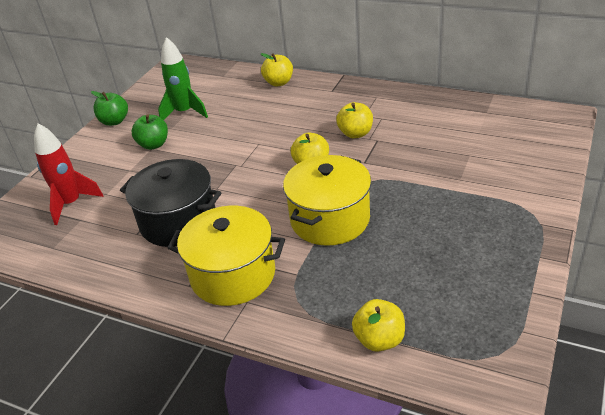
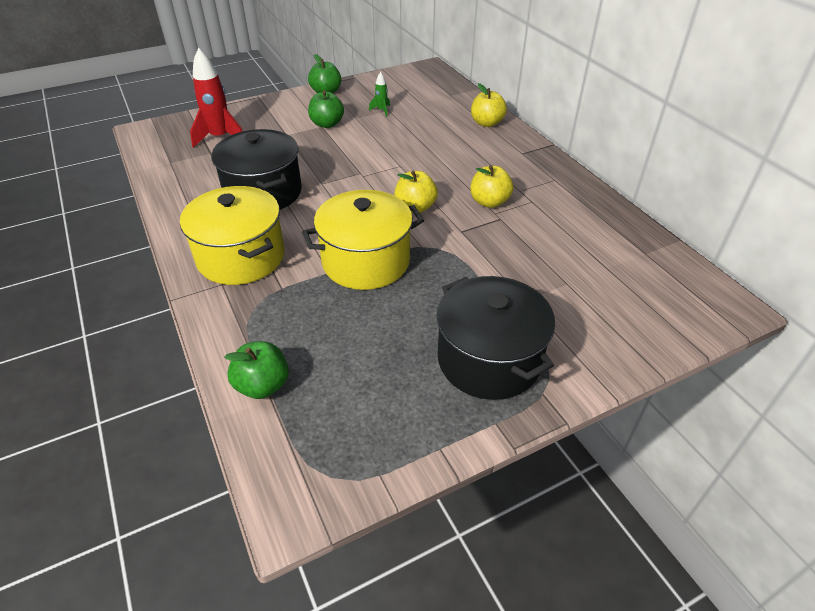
camera: 35 degrees right, 5 degrees up
(184, 112) = (381, 110): green rocket -> green rocket, size x0.48
(379, 339) = (262, 385): yellow apple -> green apple
(488, 226) = (489, 359): none -> black pot

